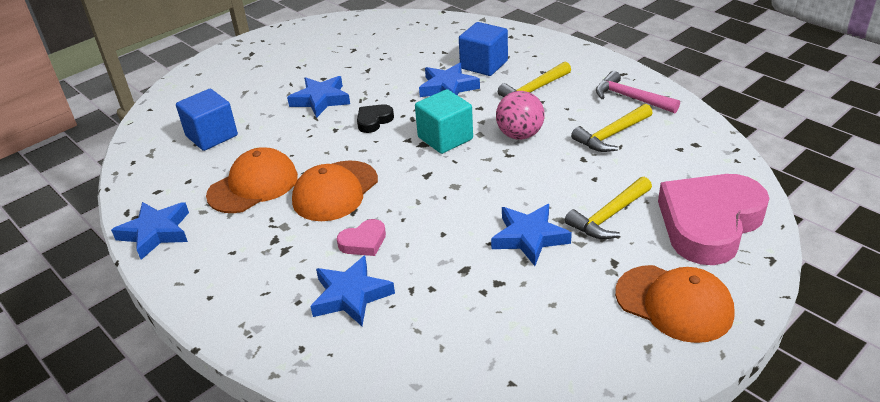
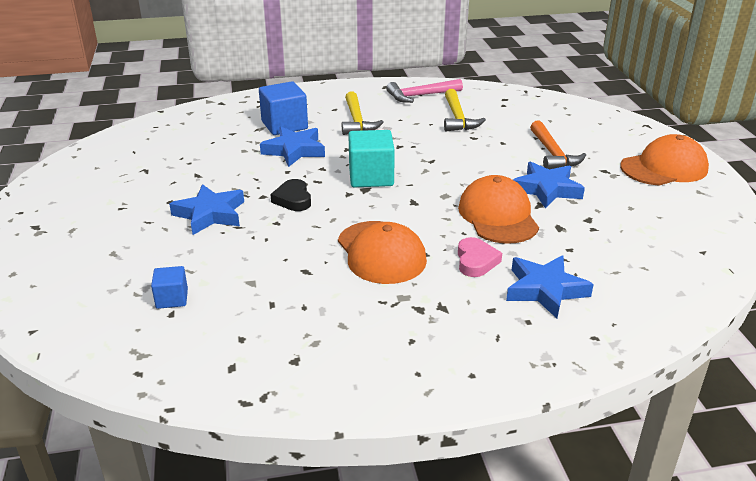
camera: 60 degrees left, 5 degrees down
(156, 232) = (316, 387): blue star -> none
(211, 136) = (172, 299): blue cube -> blue cube, size x0.55
(253, 185) = (310, 296): orange cap -> orange cap (498, 216)
(519, 135) = (410, 147): pink ball -> none
(609, 216) = (552, 153): yellow hammer -> orange hammer
(709, 223) = (594, 128): pink heart -> none

